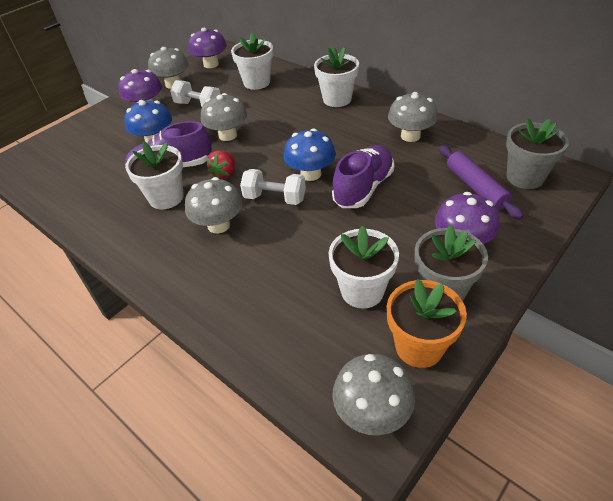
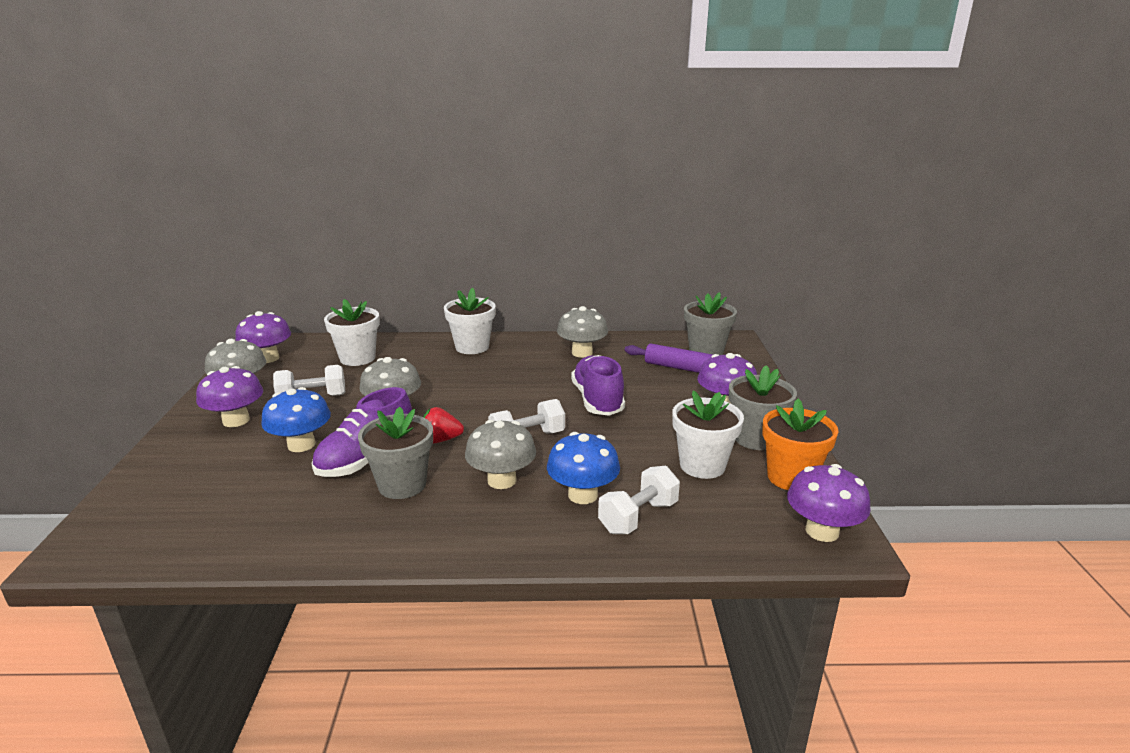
camera: 45 degrees left, 20 degrees down
(166, 197) = (402, 485): white flower pot -> grey flower pot
(224, 173) = (441, 440): red strawberry -> red strawberry turned 105 degrees clockwise
(259, 306) = (638, 517): none -> white dumbbell
(311, 174) = (534, 408): blue mushroom -> blue mushroom (583, 495)
(372, 412) = (822, 531): grey mushroom -> purple mushroom

